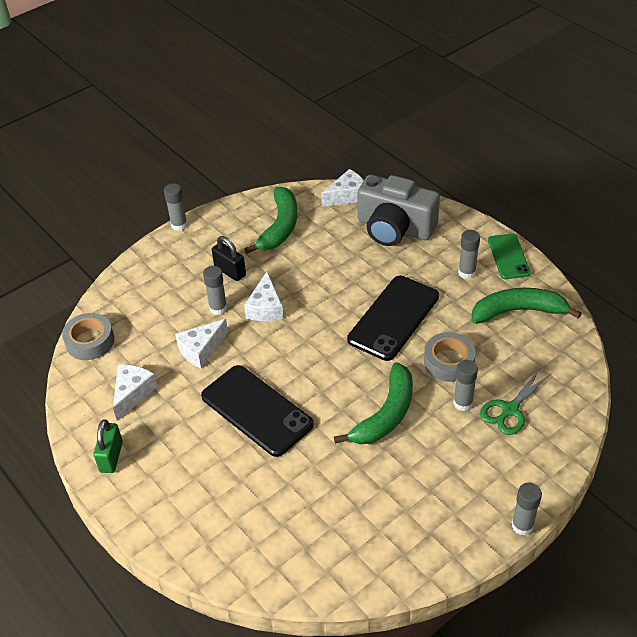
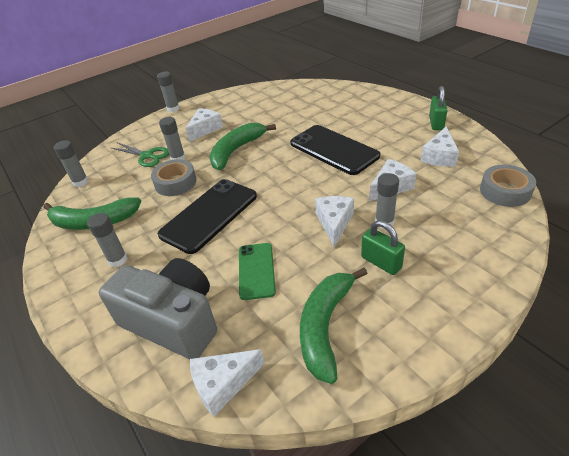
camera: 175 degrees left, 5 degrees down
(179, 225) = (474, 333): grey glue stick -> grey glue stick (80, 182)
(230, 271) = (381, 262): black padlock -> green padlock
(445, 464) = (205, 129): none -> white cheese
(508, 256) = (63, 278): green phone -> green phone (256, 270)
(510, 410) = (147, 156): green scissors -> green scissors turned 75 degrees clockwise

